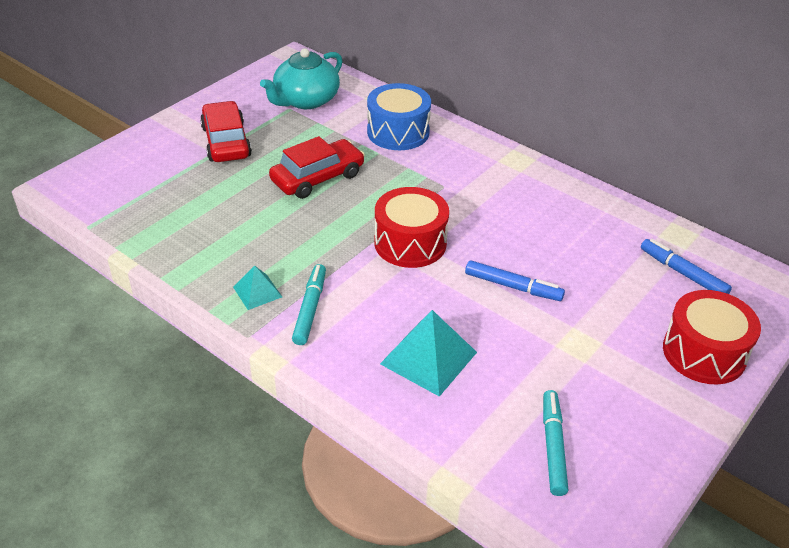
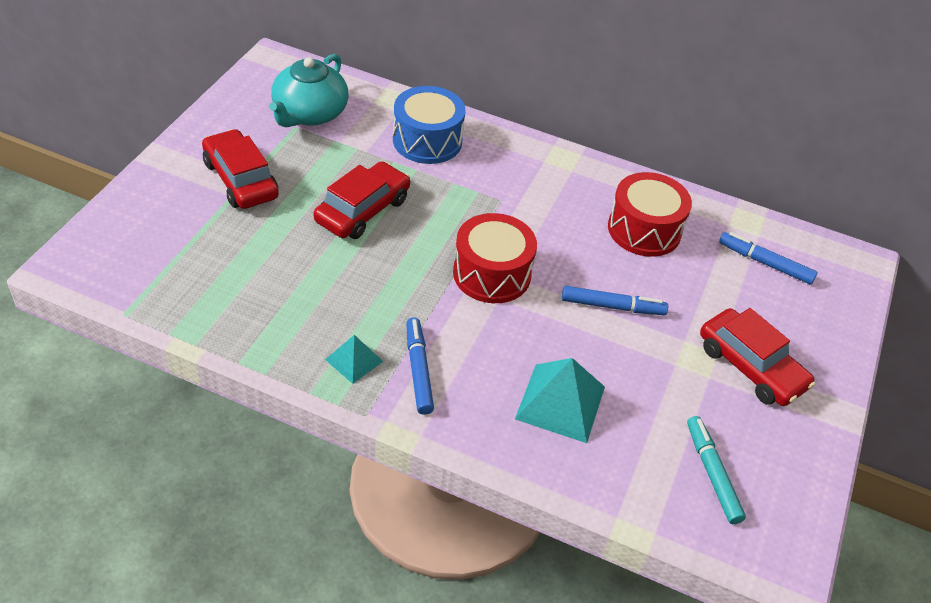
camera: 20 degrees left, 5 degrees up
(310, 309) = (418, 370): turquoise marker -> blue marker
(631, 360) = (750, 367): none -> red car
(704, 353) = (812, 346): red drum -> red drum (644, 230)

